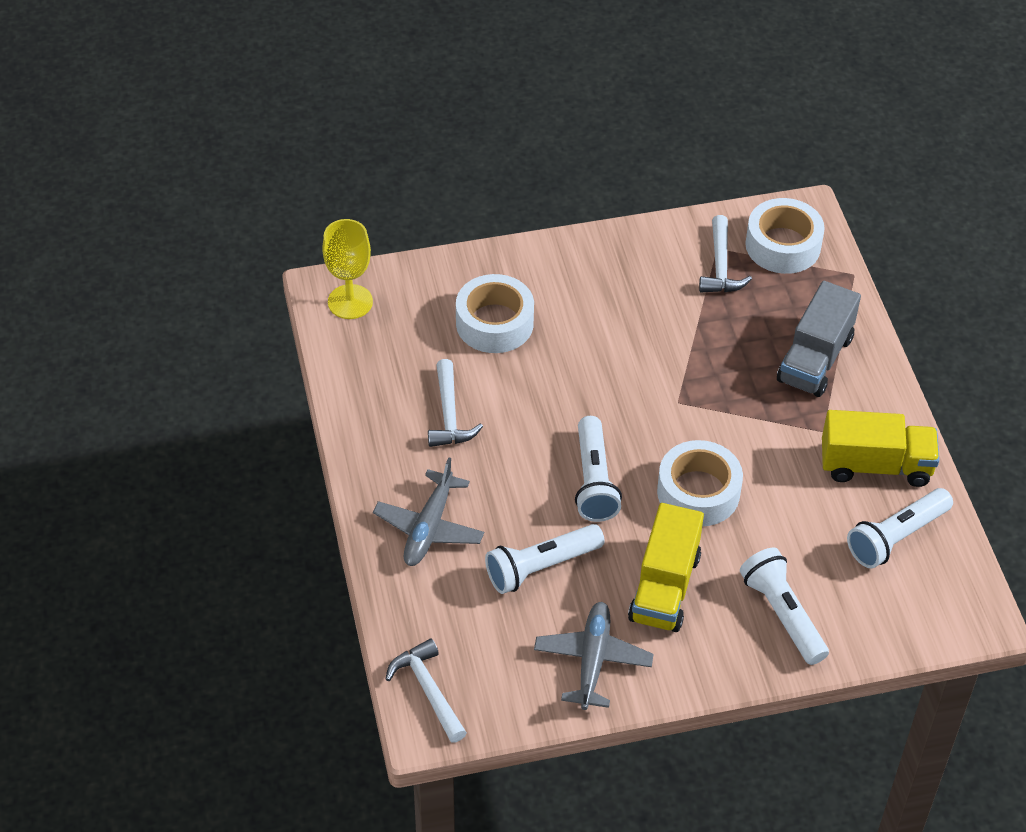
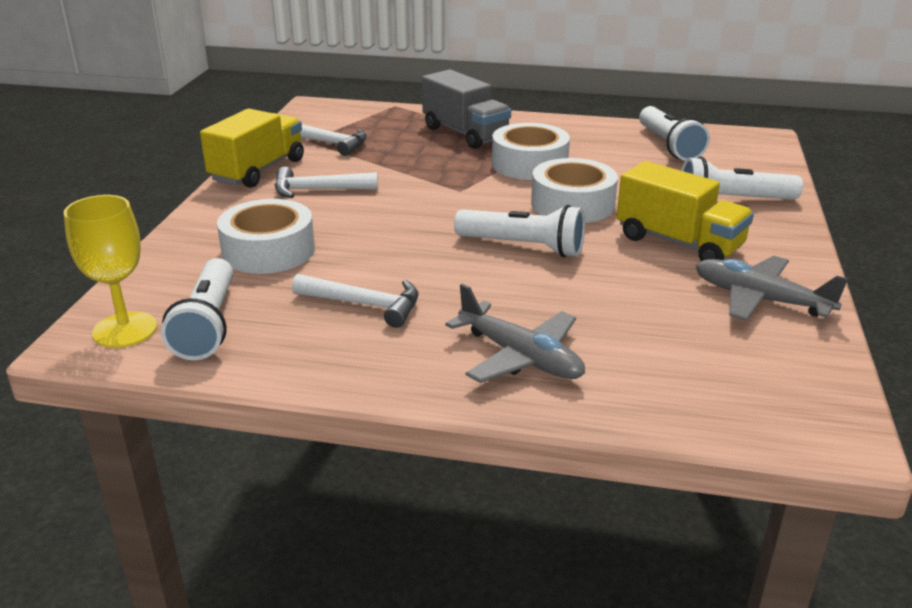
camera: 65 degrees left, 20 degrees down
(428, 690) = (777, 418): white hammer -> white hammer (318, 190)
(541, 567) = (620, 299): white flashlight -> white flashlight (208, 325)
(783, 245) = (336, 119): white tape -> white tape (529, 164)
(875, 465) = (591, 137): yellow truck -> yellow truck (258, 170)

